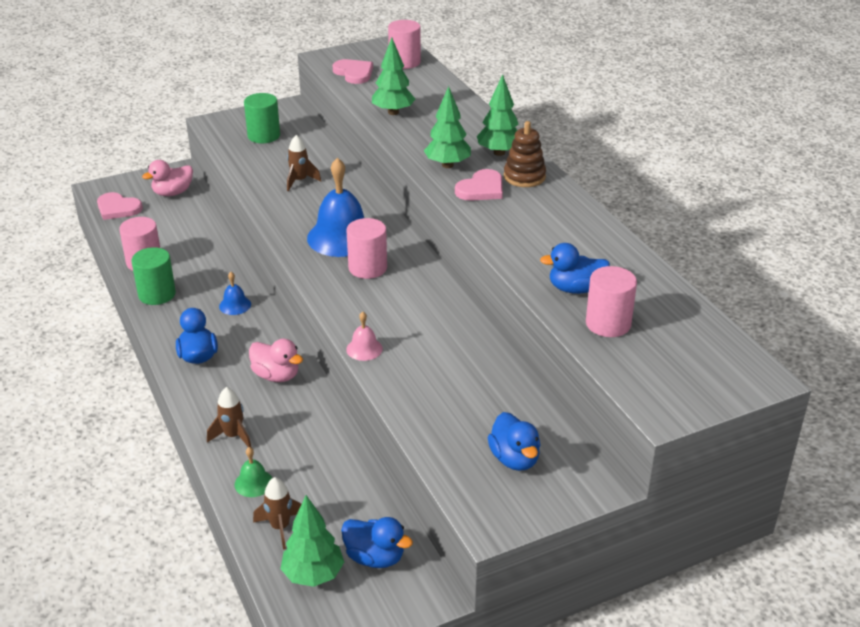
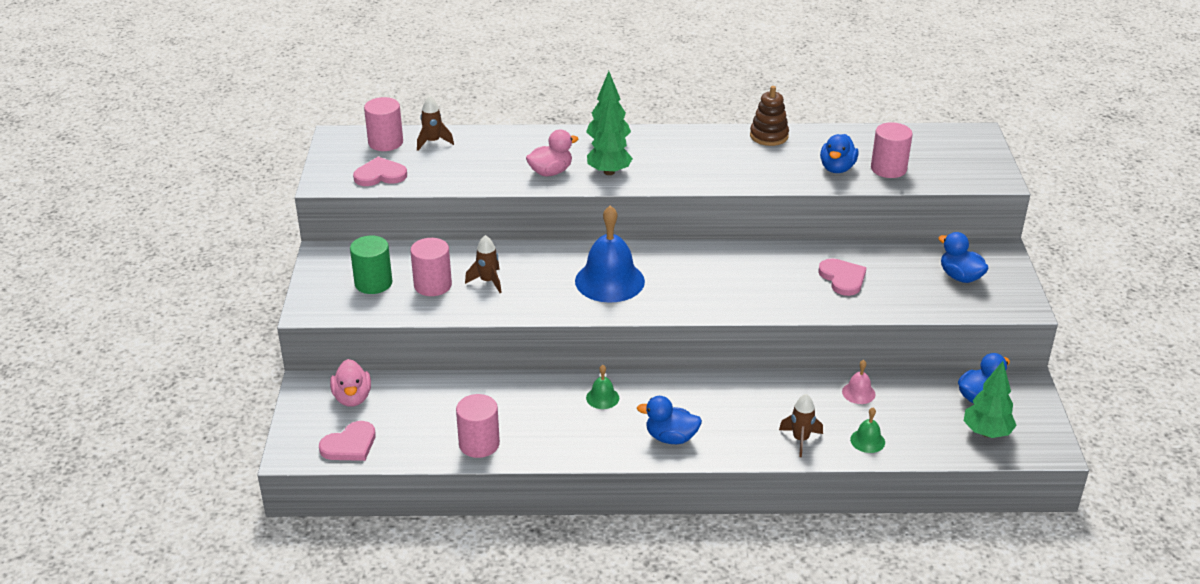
camera: 65 degrees left, 0 degrees up
(157, 294) = (547, 445): green cylinder -> none
(235, 305) = (602, 398): blue bell -> green bell
(276, 375) = (729, 396): pink duck -> pink duck (550, 172)
(280, 527) = (927, 438): brown rocket -> brown rocket (433, 142)
(364, 349) = (790, 310): pink bell -> pink bell (858, 393)
(367, 268) = (670, 279): pink cylinder -> pink cylinder (432, 285)
(393, 112) = (485, 174): green tree -> none
(481, 189) = (662, 167): pink heart -> pink heart (842, 278)
(514, 459) = (960, 277): blue duck -> blue duck turned 135 degrees counterclockwise
(524, 177) = (658, 142): brown stacking toy -> brown stacking toy (769, 136)

